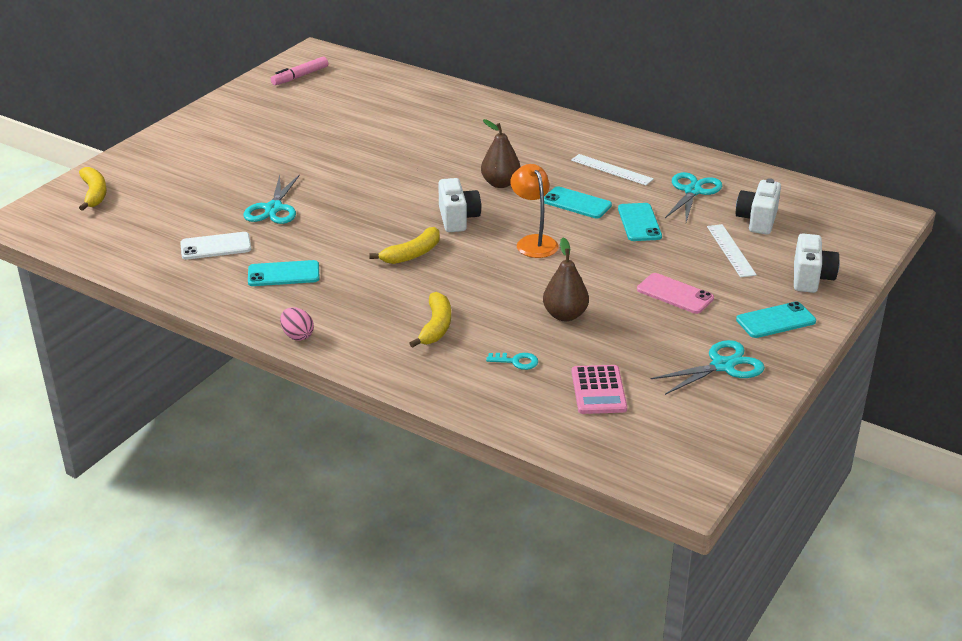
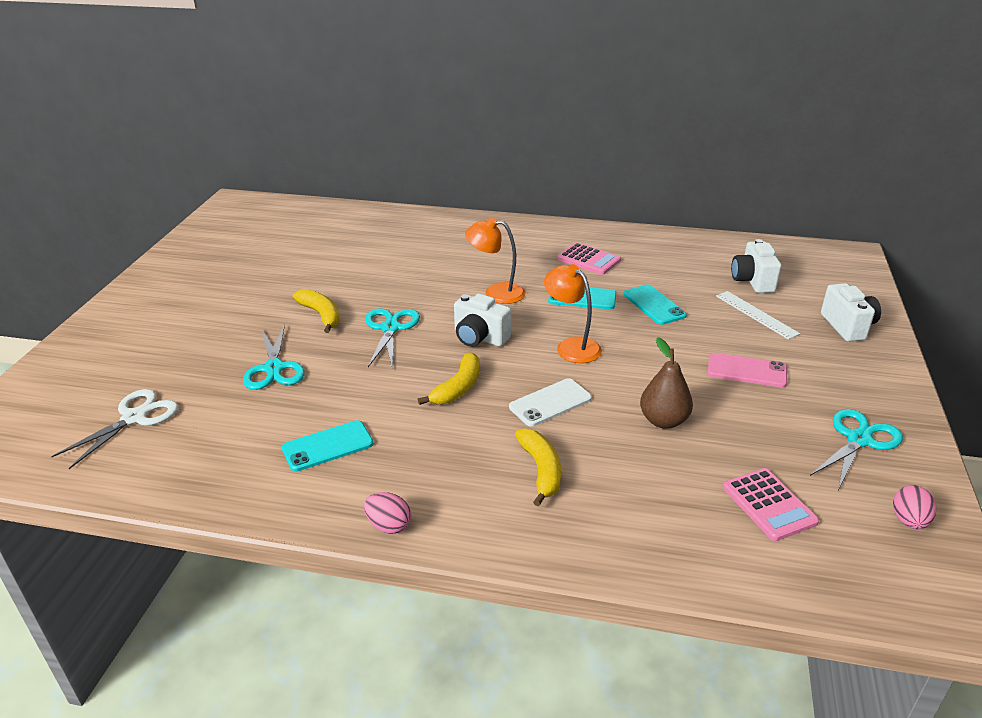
camera: 20 degrees left, 0 degrees up
(94, 194) = (46, 396): yellow banana -> yellow banana (321, 315)
(152, 223) = (134, 418): none -> white scissors
(216, 246) = (228, 430): white phone -> white phone (550, 403)
(300, 76) = (230, 225): pink marker -> none
(458, 219) = (479, 338): white camera -> white camera turned 150 degrees clockwise
(500, 183) = (496, 293): brown pear -> orange lamp
(516, 361) = (658, 491): turquoise key -> none
(611, 170) = (588, 259): white ruler -> pink calculator
(692, 191) = (675, 265): turquoise scissors -> turquoise scissors (390, 328)
(704, 427) = (909, 521): none -> pink egg
(775, 320) = (859, 377): turquoise phone -> none

